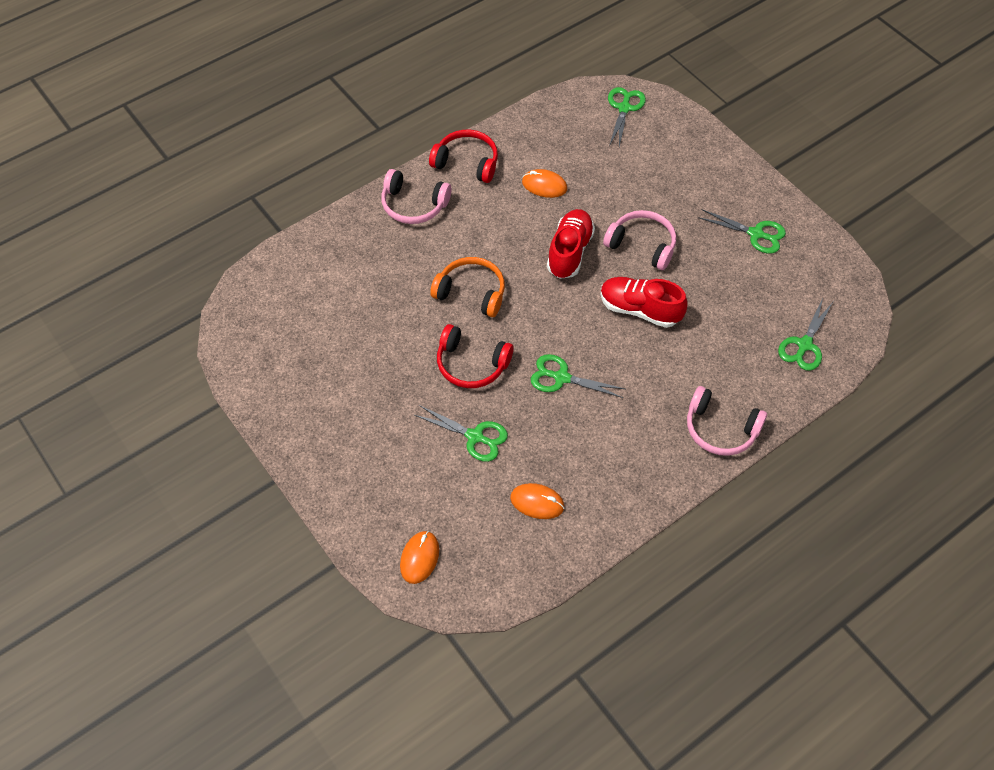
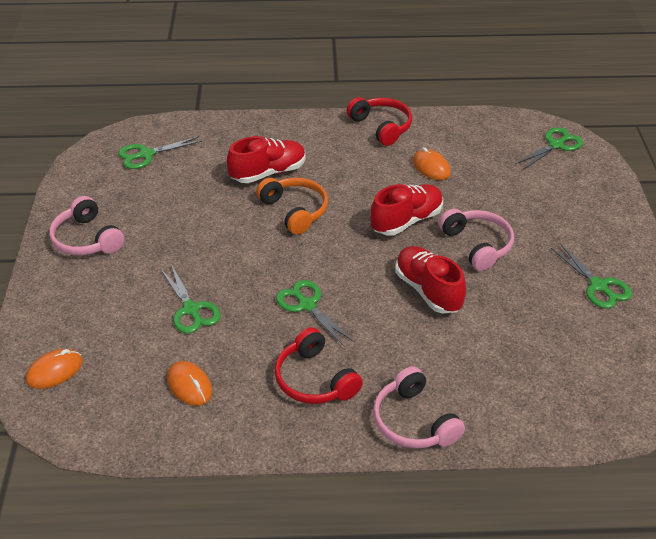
camera: 35 degrees right, 15 degrees down
(413, 205) = (310, 135): pink headphones -> pink headphones (86, 239)
(413, 266) = (268, 173): none -> red shoe
(471, 364) = (243, 258): red headphones -> red headphones (314, 379)
(804, 345) = (567, 398): green scissors -> green scissors (146, 155)

